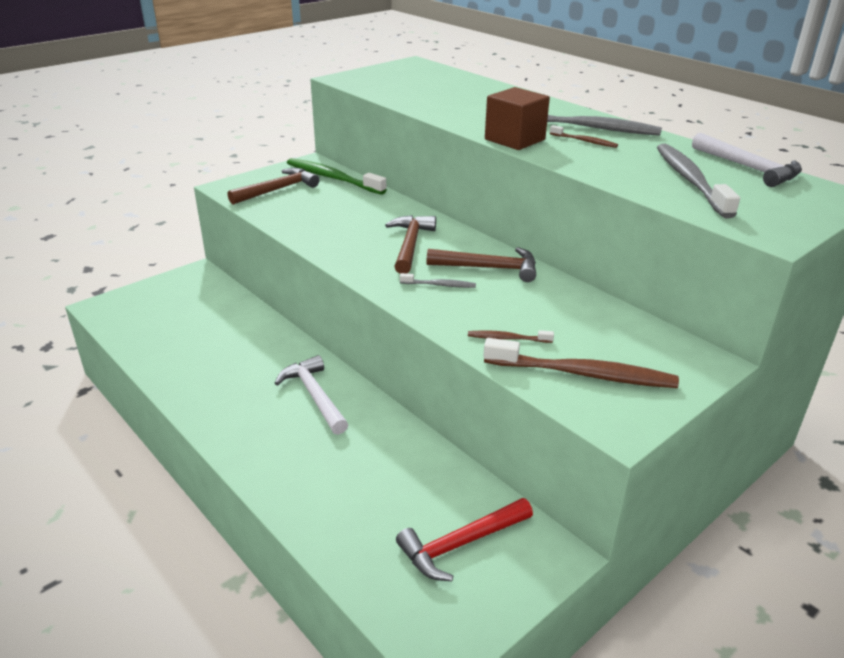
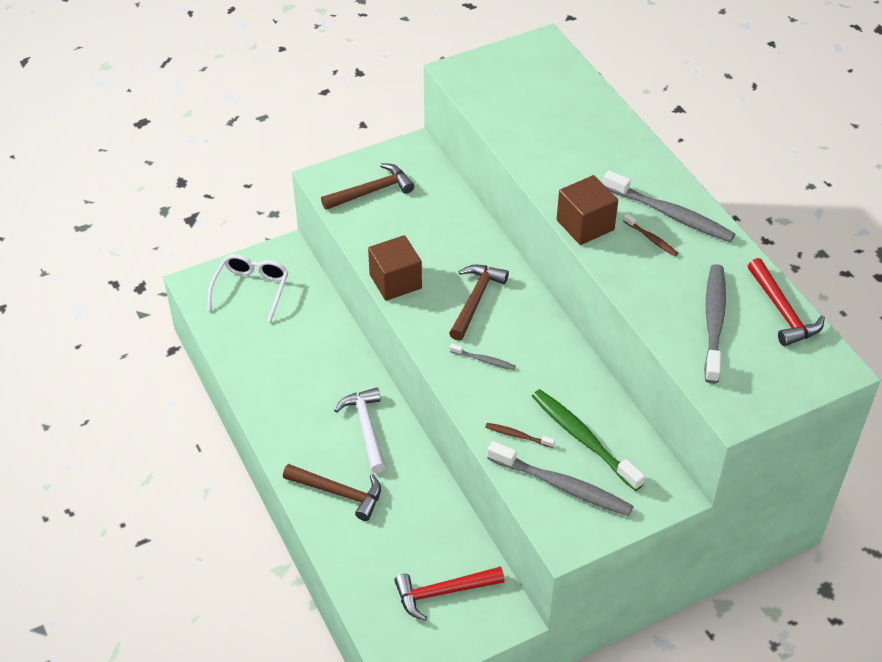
camera: 15 degrees right, 15 degrees up
(163, 304) = (251, 290): none -> white glasses
(321, 242) = (395, 281): none -> brown cube
(332, 178) = (430, 180): green toothbrush -> green toothbrush (583, 439)
(489, 268) = (536, 346): brown hammer -> brown hammer (338, 493)
(583, 374) = (562, 486): brown toothbrush -> grey toothbrush
(748, 168) = (782, 311): white hammer -> red hammer

